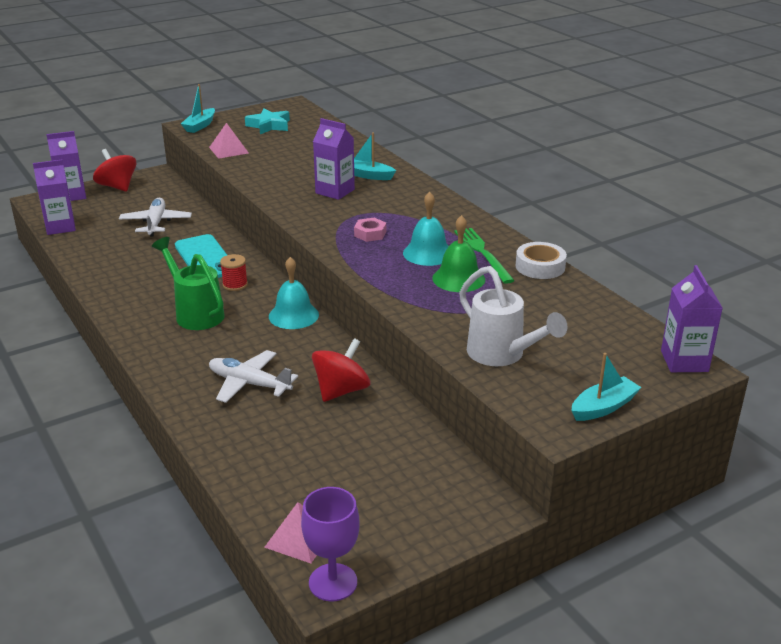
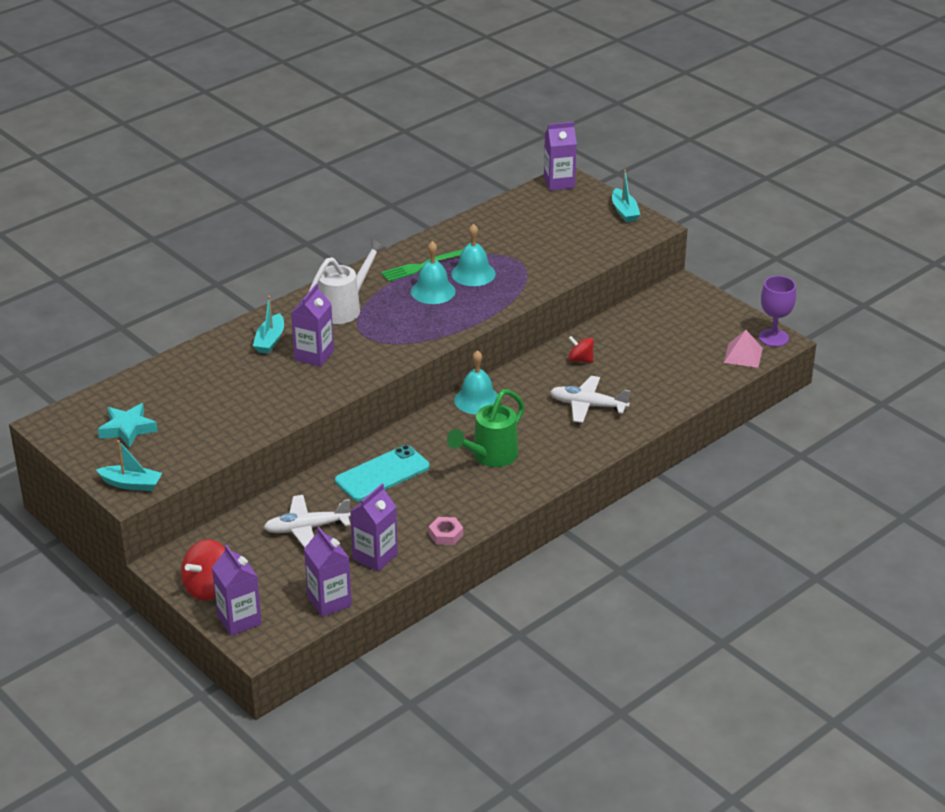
camera: 100 degrees left, 5 degrees up
(97, 248) = (375, 557): none -> purple carton
(228, 150) = (210, 445): pink pyramid -> none
(235, 285) = (431, 444): red spool -> none
(249, 384) = (588, 405): white plane -> white plane turned 90 degrees clockwise
(341, 390) = (580, 360): red spinning top -> red spinning top, size x0.63
(370, 234) = (404, 324): pink nut -> pink nut (446, 535)
(458, 278) = (473, 273): green bell -> turquoise bell
(502, 355) = (578, 249): white watering can -> white watering can (344, 308)
(540, 266) = (441, 238): white tape -> none
(603, 407) = (624, 211): turquoise boat -> turquoise boat turned 150 degrees counterclockwise

